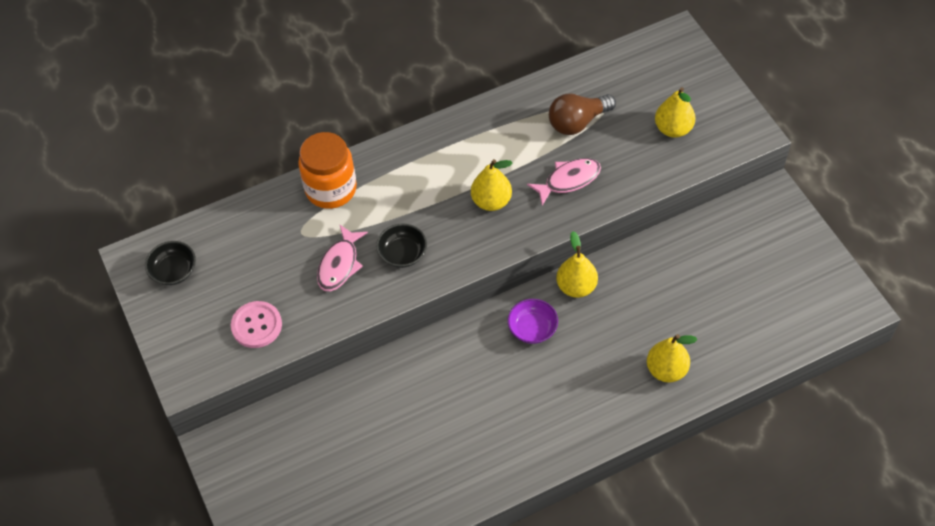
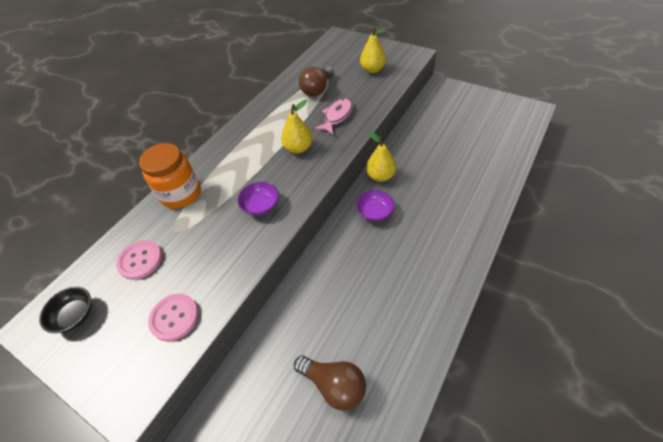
camera: 30 degrees left, 5 degrees down
(254, 247) = (140, 260): none -> pink button
(340, 264) = (218, 236): pink fish -> none
(362, 472) = (334, 385): none -> brown light bulb
(402, 253) = (261, 206): black bowl -> purple bowl
(666, 370) = (473, 190): yellow pear -> none

